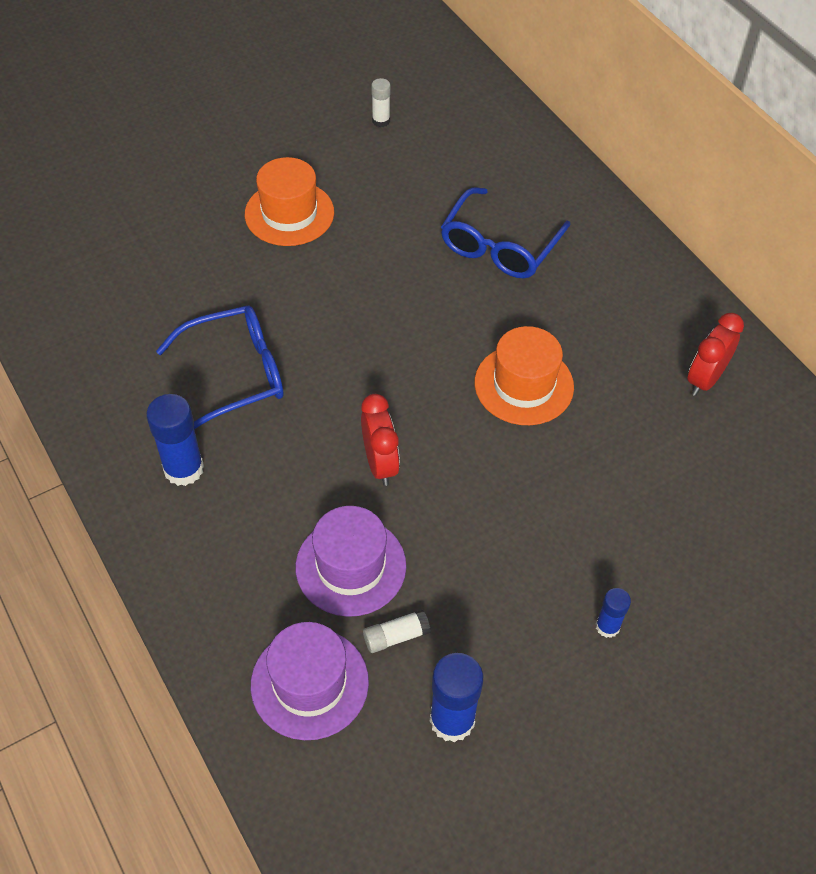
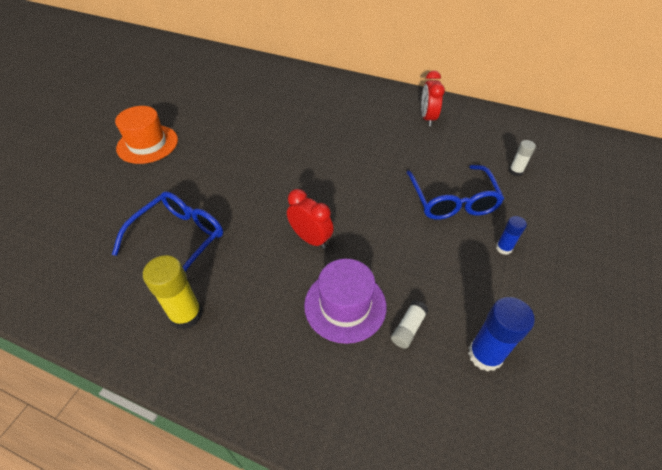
camera: 35 degrees left, 5 degrees down
(183, 469) = (186, 315): blue glue stick -> yellow glue stick
(309, 683) = (385, 396): purple hat -> none
(381, 121) = (168, 84): white glue stick -> white glue stick (515, 171)
(499, 246) = (280, 109): blue glasses -> blue glasses (452, 201)
(524, 385) = (350, 161): orange hat -> none

